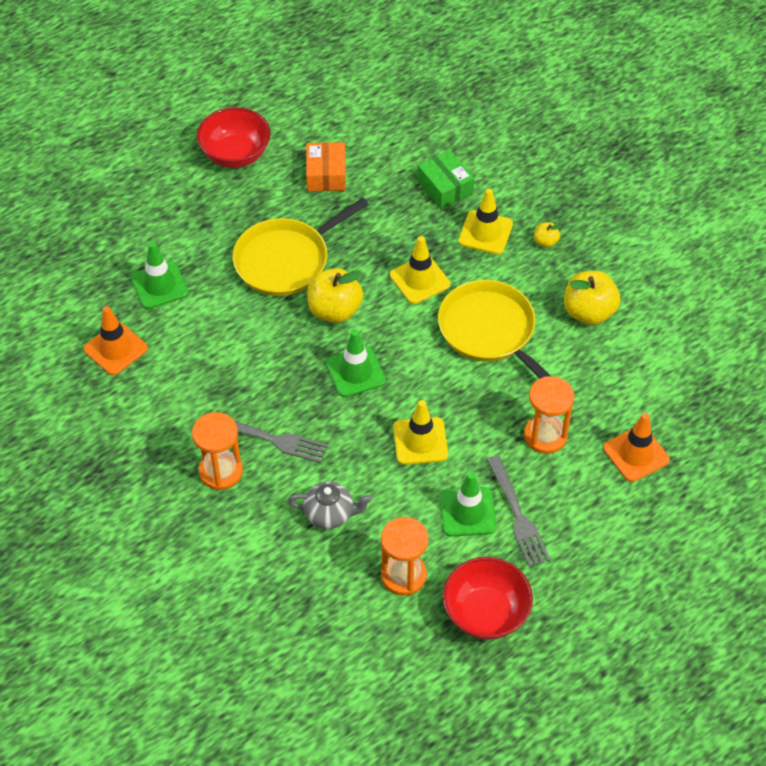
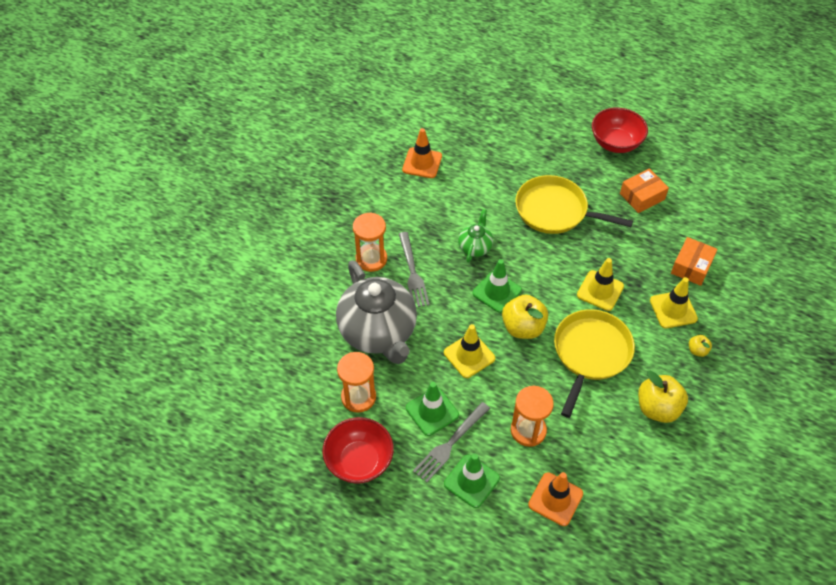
camera: 60 degrees right, 0 degrees up
(159, 285) = (484, 159): green traffic cone -> green traffic cone (471, 481)
(280, 360) = (475, 247): none -> green teapot
(330, 514) = (378, 332): grey teapot -> grey teapot, size x2.14
(335, 310) = (536, 256): yellow apple -> yellow apple (523, 327)
(445, 187) = (691, 267): green box -> orange box

